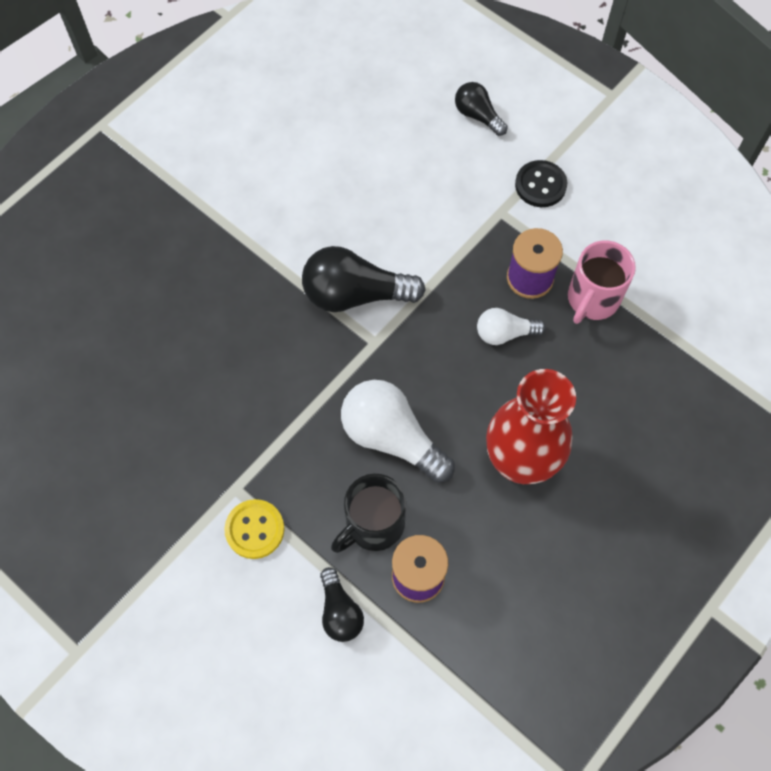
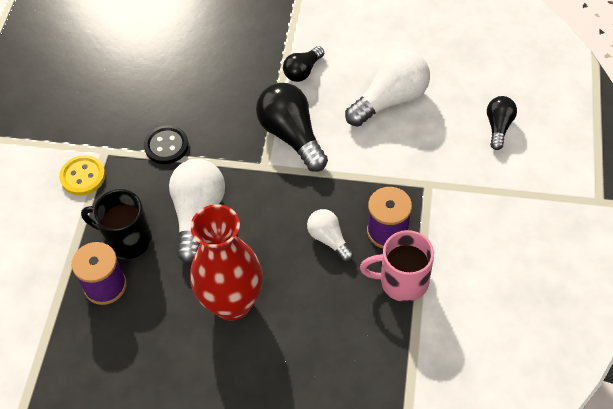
camera: 60 degrees right, 10 degrees down
(340, 611) = (54, 254): black light bulb -> black light bulb (303, 71)
(378, 182) = (390, 100): none -> white light bulb
(540, 185) = (473, 196): black button -> black button (166, 146)

